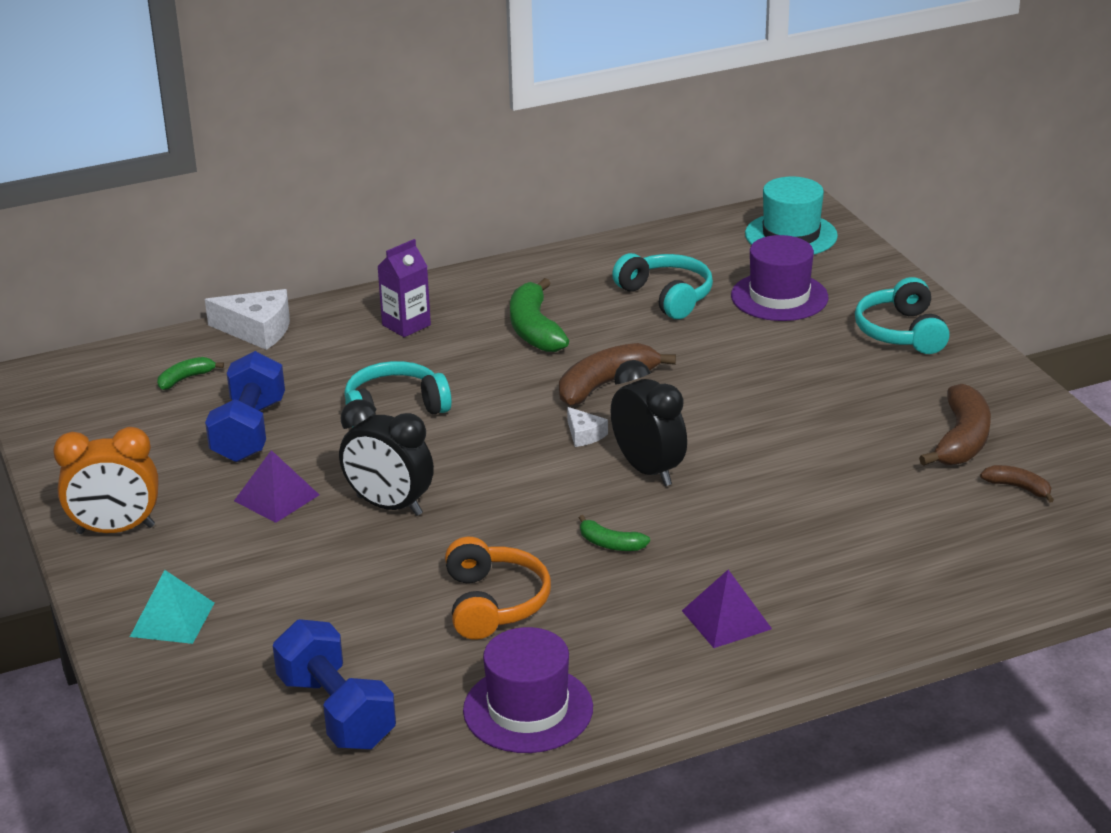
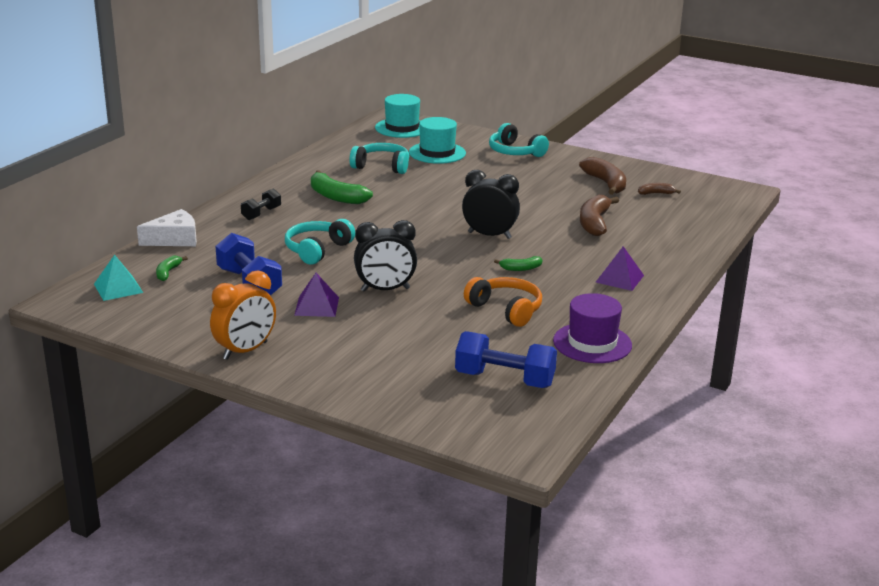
camera: 40 degrees left, 5 degrees down
(172, 619) = (350, 376): turquoise pyramid -> turquoise pyramid (118, 288)
(406, 325) = (261, 213): purple carton -> black dumbbell
(584, 435) = (435, 231): white cheese -> none
(605, 385) = (411, 209): brown banana -> brown banana (594, 223)
(779, 297) = (437, 153): purple hat -> turquoise hat

